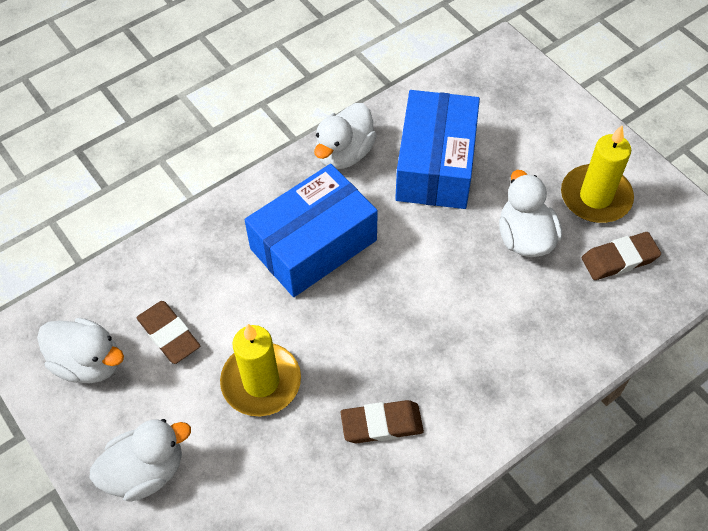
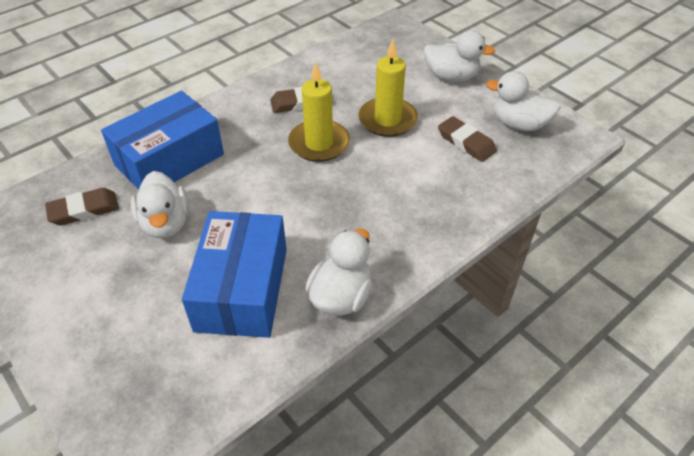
camera: 175 degrees right, 10 degrees down
(146, 471) = (451, 77): white duck -> white duck turned 135 degrees counterclockwise
(313, 244) = (362, 208): blue box -> blue box (169, 159)
(595, 197) = (82, 264): yellow candle -> yellow candle (319, 143)

